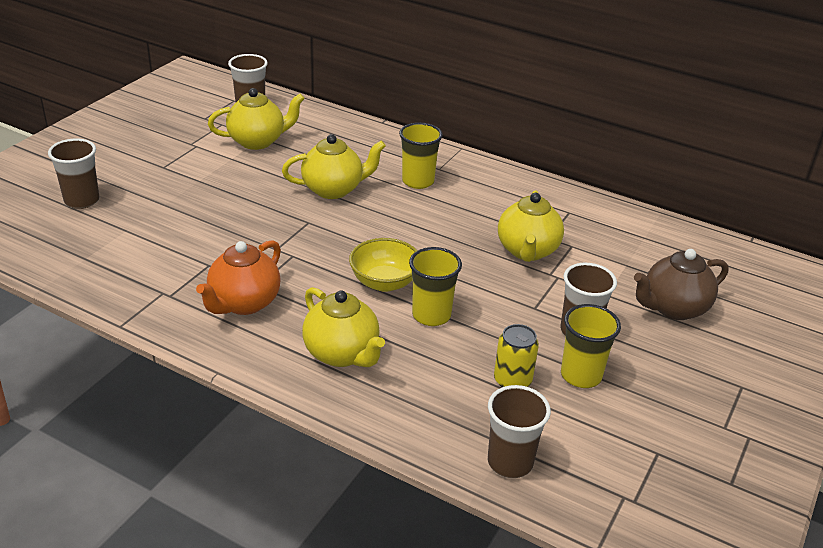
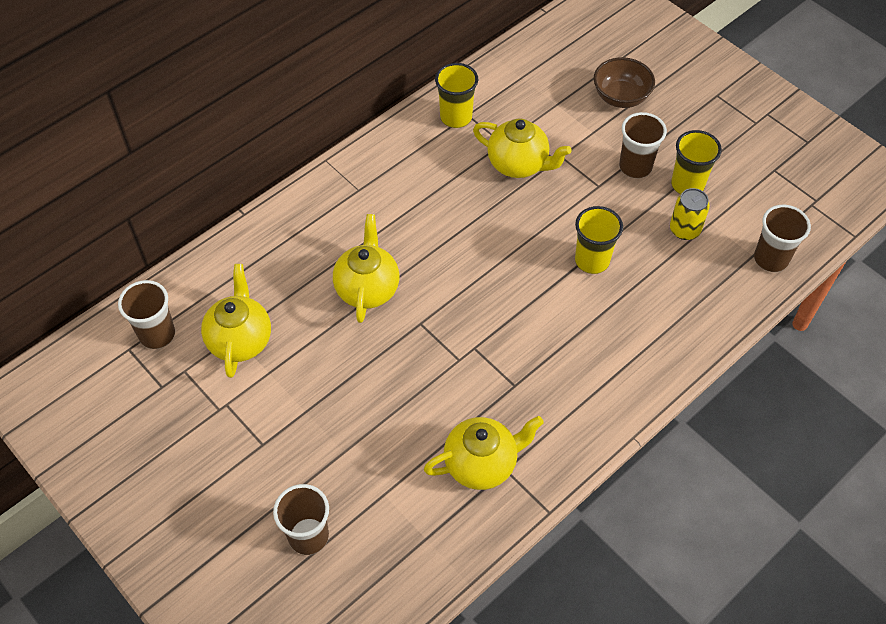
camera: 70 degrees left, 20 degrees up
(244, 303) = (540, 401): orange teapot -> none
(342, 354) = (628, 338): yellow teapot -> yellow teapot (481, 464)
(384, 282) = (537, 283): yellow bowl -> none
(418, 181) = (376, 213): yellow cup -> yellow cup (456, 117)
(673, 308) = (620, 97): brown teapot -> brown bowl

